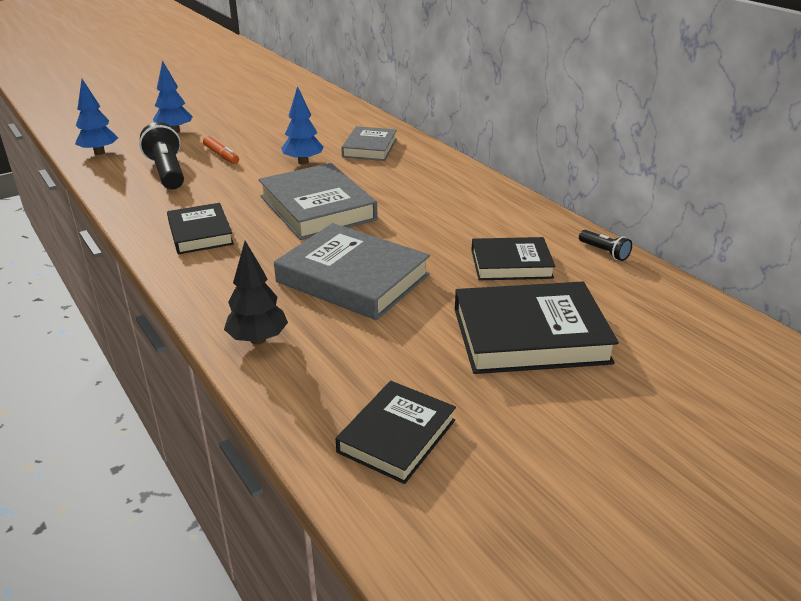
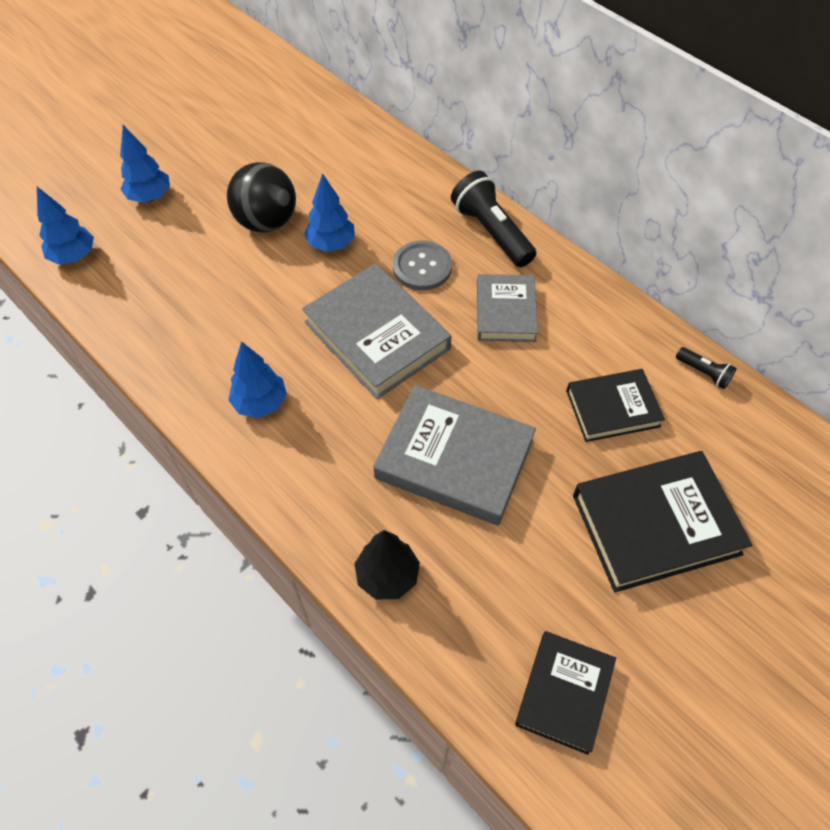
camera: 10 degrees left, 25 degrees up
(167, 172) = (175, 287): black flashlight -> black flashlight (491, 232)
(200, 233) = (260, 403): black book -> blue tree
(221, 155) = (228, 243): orange marker -> none
(257, 148) = (266, 222): none -> black ball
(370, 148) = (401, 203): grey book -> grey book (505, 311)
(372, 178) = (422, 267): none -> grey button

